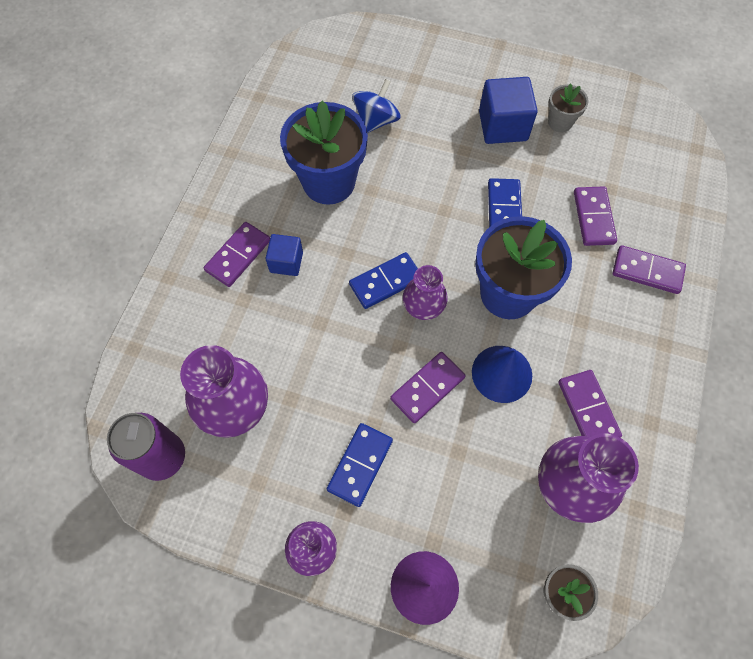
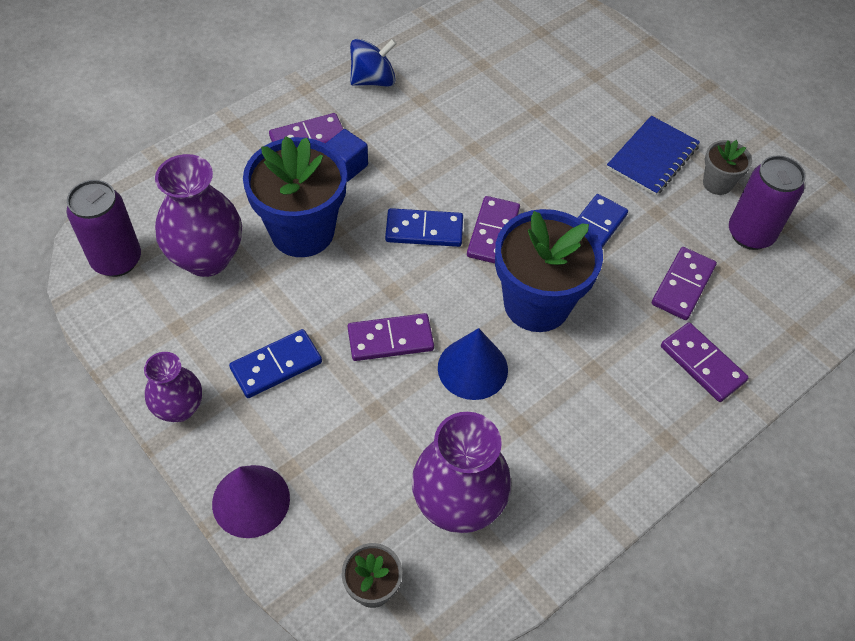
camera: 30 degrees right, 10 degrees down
(329, 182) = (439, 121): blue flower pot -> blue flower pot (302, 231)
(376, 120) = (526, 92): blue spinning top -> blue spinning top (373, 80)
(423, 308) = (442, 271): purple vase -> none
(503, 126) = (652, 157): blue cube -> blue notebook
(588, 409) = (534, 449): purple domino -> purple domino (493, 233)
(608, 150) = (750, 234): none -> purple can

